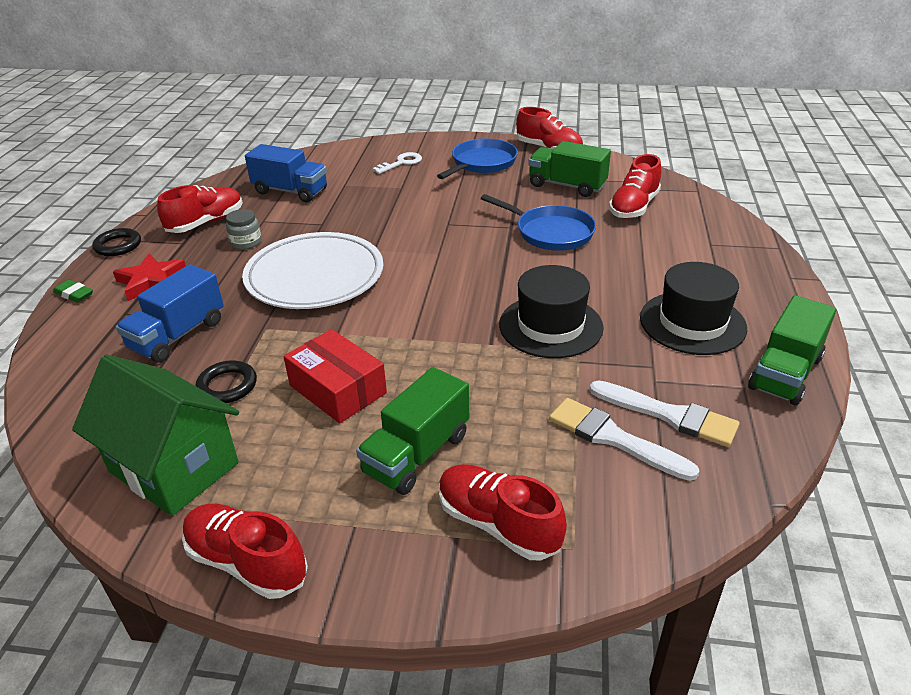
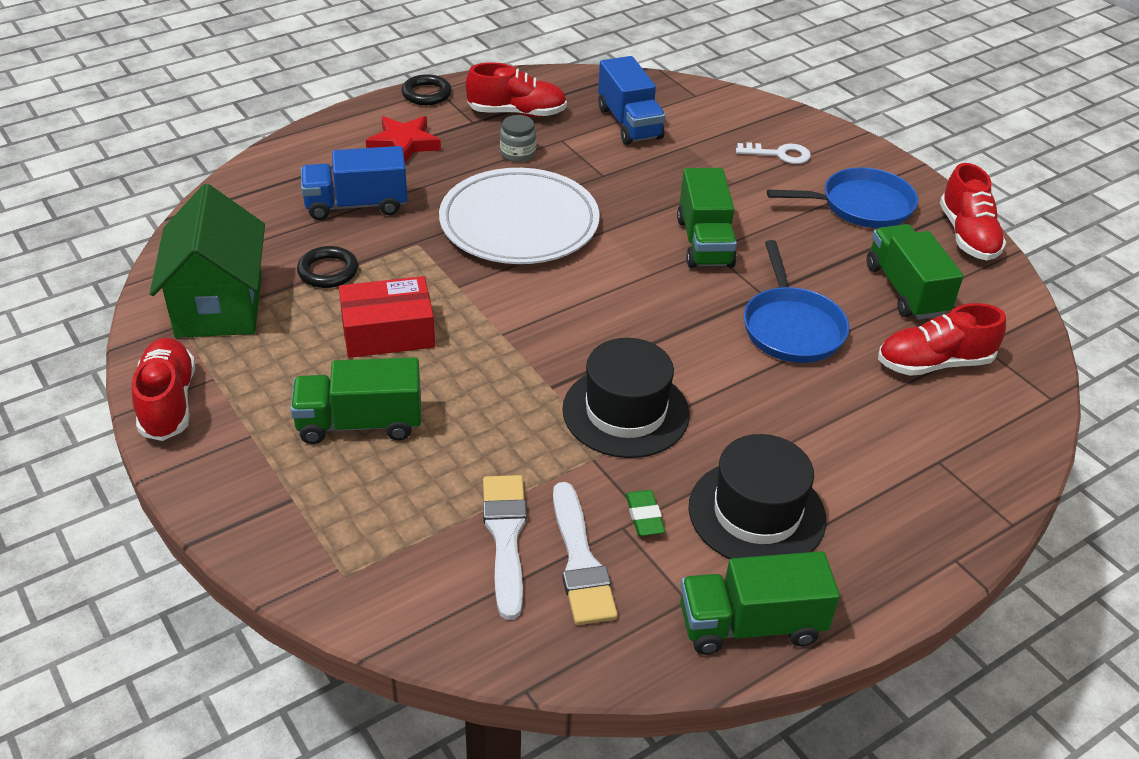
camera: 45 degrees right, 5 degrees up
(74, 294) = (343, 120): green eraser -> green eraser (644, 516)
(337, 389) = (388, 332): red box -> red box turned 75 degrees clockwise
(438, 222) = (704, 242): none -> green truck
(498, 524) = (328, 516): red shoe -> none

